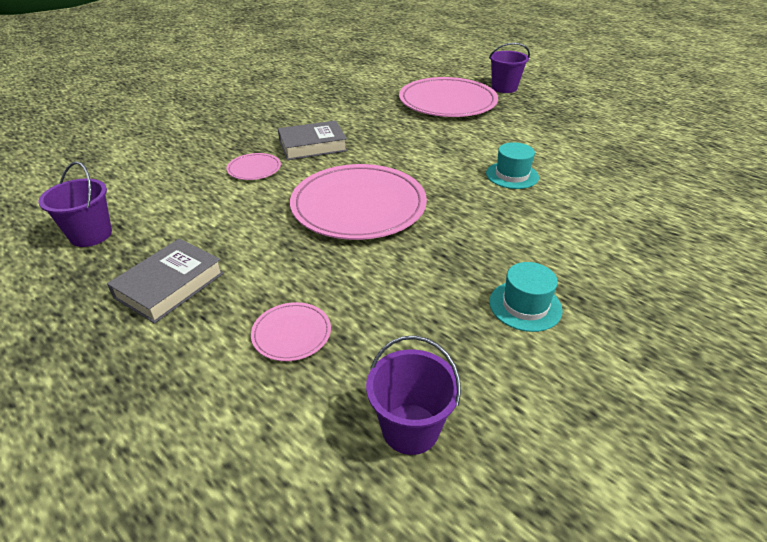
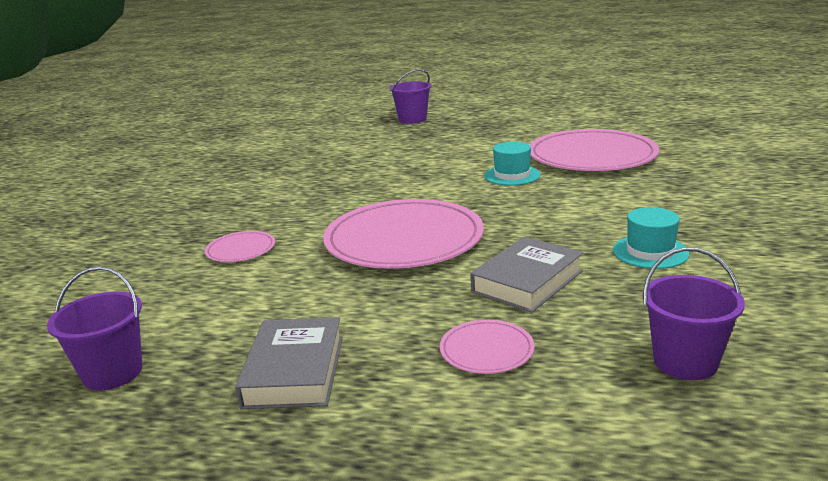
camera: 30 degrees left, 15 degrees down
(312, 146) = (280, 212): grey book -> grey book (527, 282)
(447, 102) = (373, 142): pink plate -> pink plate (592, 156)

